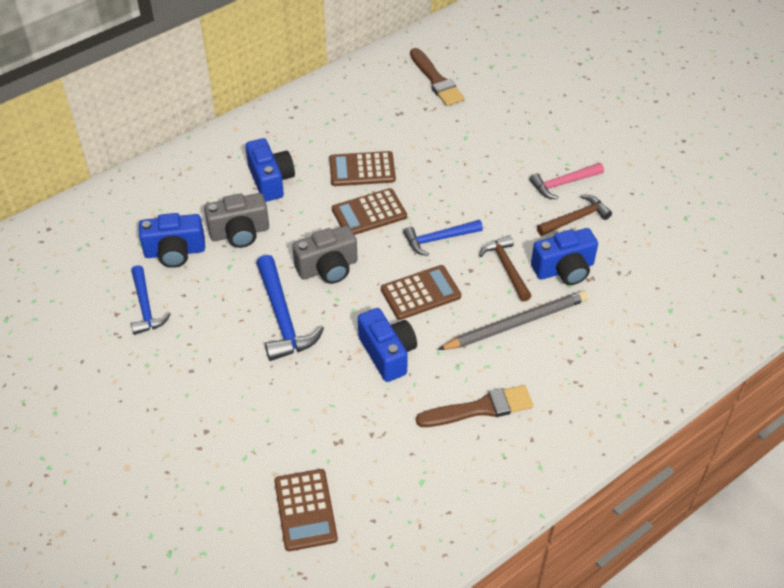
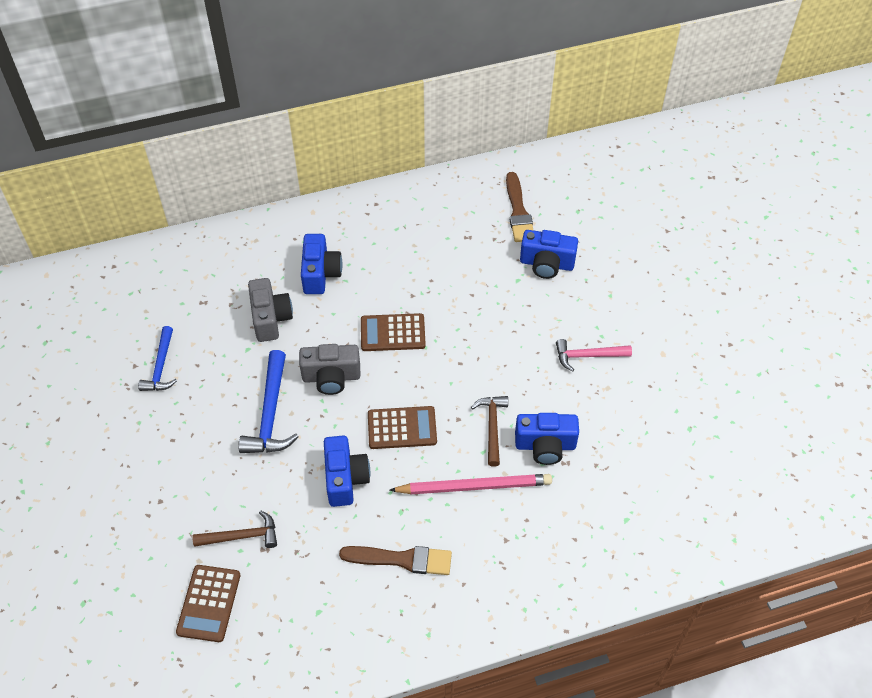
camera: 20 degrees right, 5 degrees up
(175, 252) = (207, 321): blue camera -> blue camera (546, 264)
(239, 233) = (270, 318): grey camera -> grey camera turned 105 degrees counterclockwise
(362, 169) = (406, 286): brown calculator -> none
(439, 239) = (444, 379): blue hammer -> none
(516, 323) = (474, 486): grey pencil -> pink pencil
(575, 218) = (581, 396): brown hammer -> brown hammer (241, 536)

